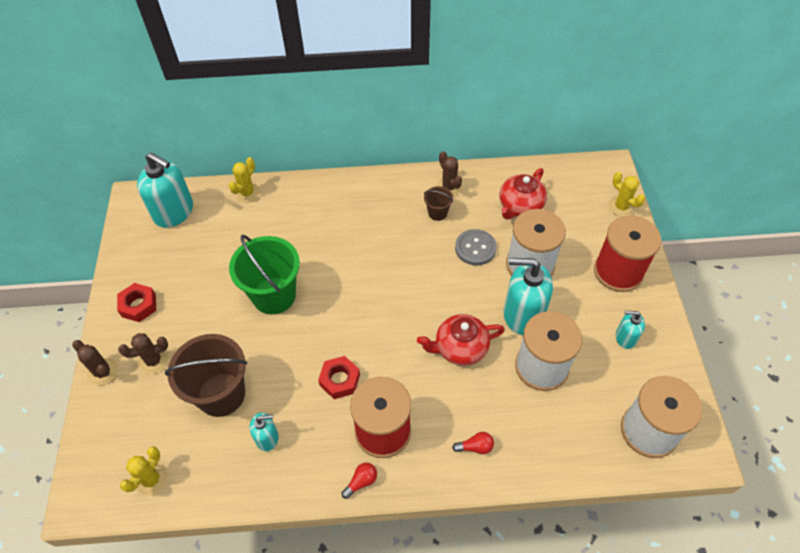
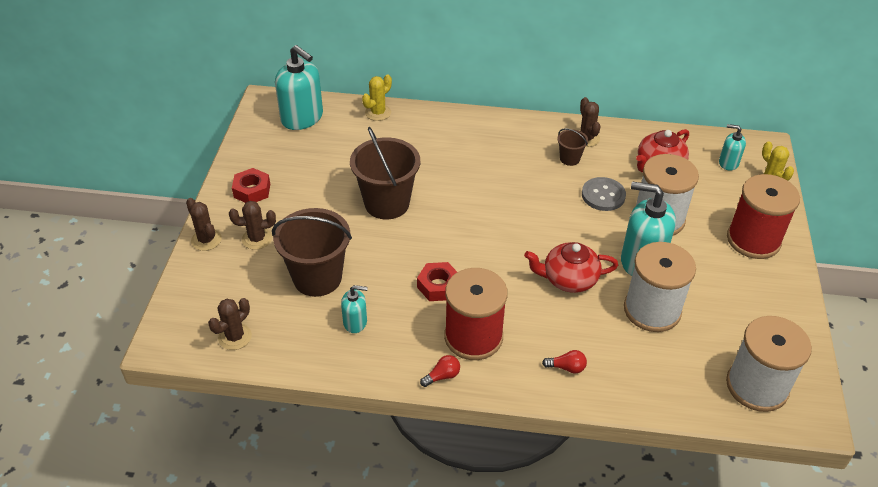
camera: 10 degrees right, 10 degrees down
(151, 480) = (235, 337): yellow cactus -> brown cactus
(274, 295) = (387, 203): green bucket -> brown bucket
(625, 337) = (749, 299): turquoise soap dispenser -> turquoise soap dispenser (728, 163)

